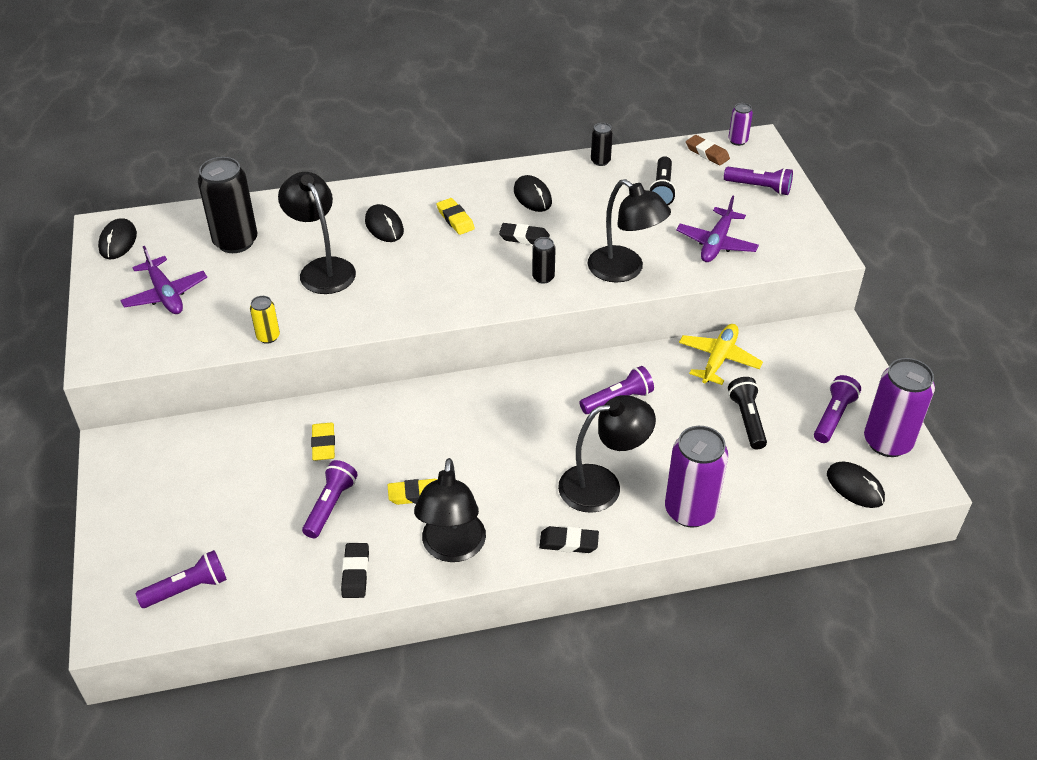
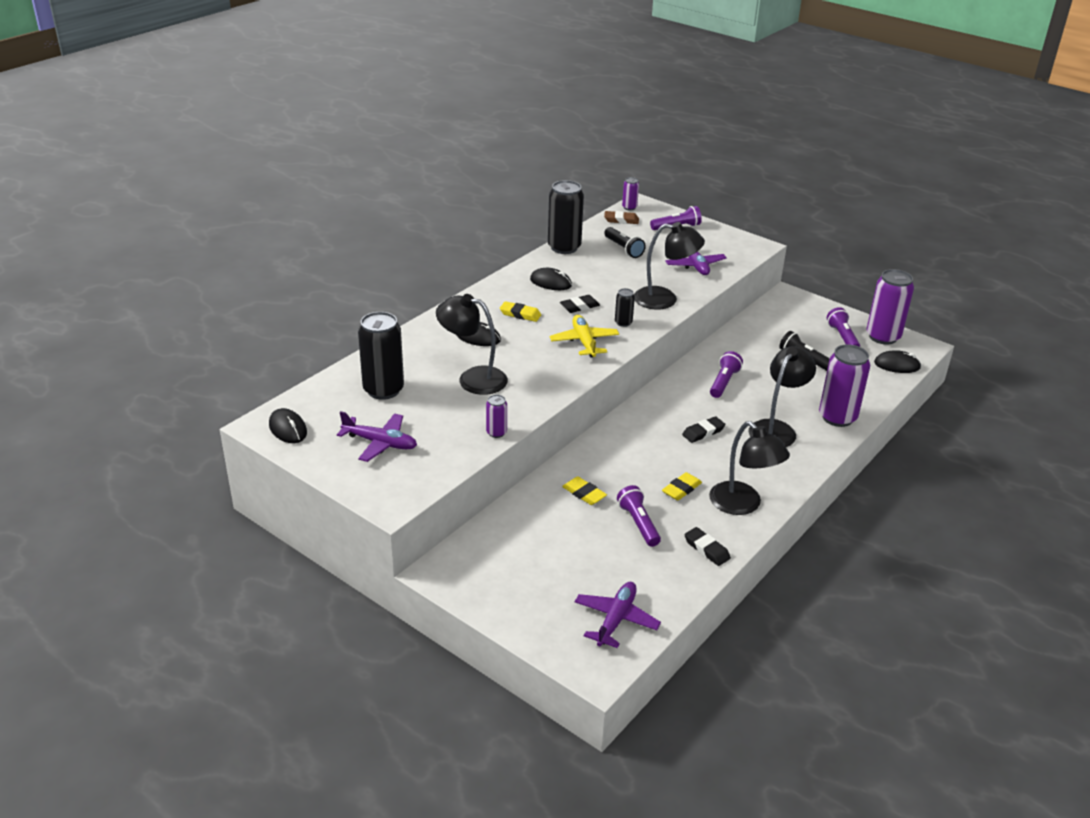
camera: 40 degrees left, 10 degrees down
(187, 589) = (616, 619): purple flashlight -> purple plane
(268, 337) = (496, 432): yellow can -> purple can
(568, 542) = (799, 466): black eraser -> black eraser (703, 432)
(600, 161) = (564, 247): black can -> black can, size x2.07
(719, 359) = (748, 336): yellow plane -> yellow plane (584, 342)

